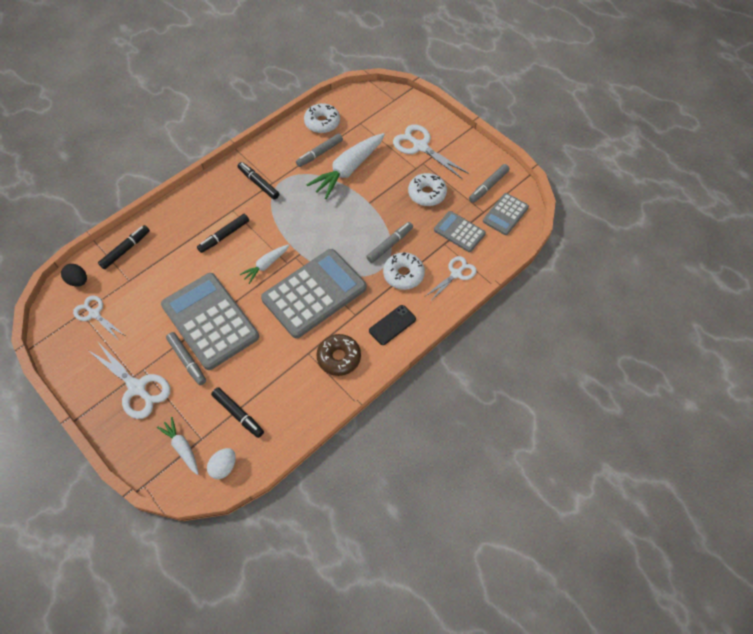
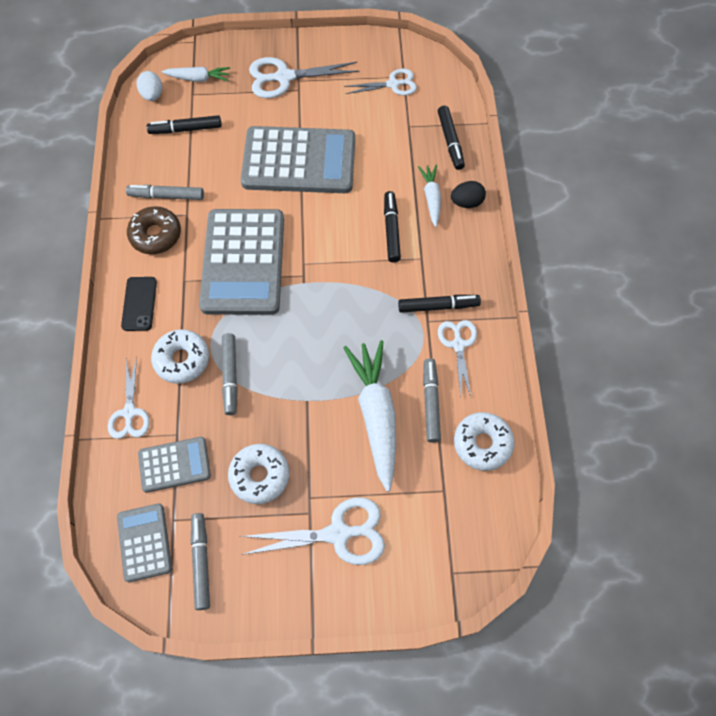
camera: 130 degrees right, 5 degrees up
(78, 281) = (444, 90): black egg -> black egg (466, 202)
(187, 360) = (275, 123): grey marker -> grey marker (166, 196)
(266, 265) = (318, 243): white carrot -> white carrot (431, 198)
(275, 162) = (458, 345): none -> white scissors

